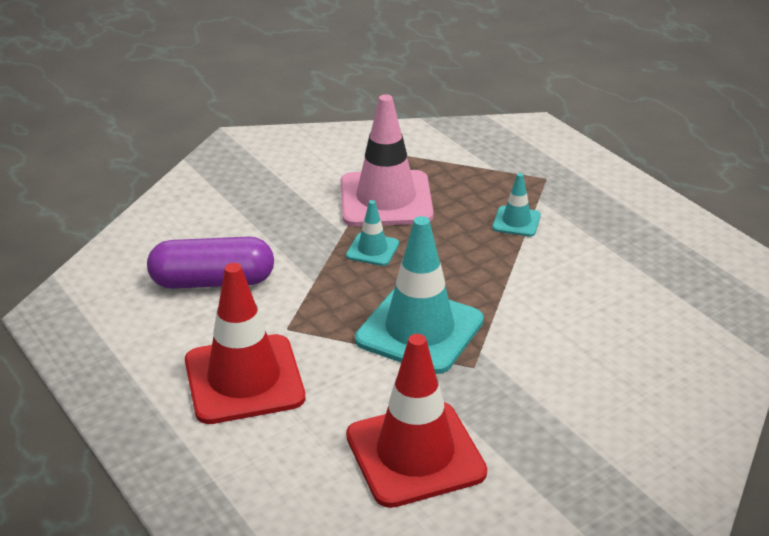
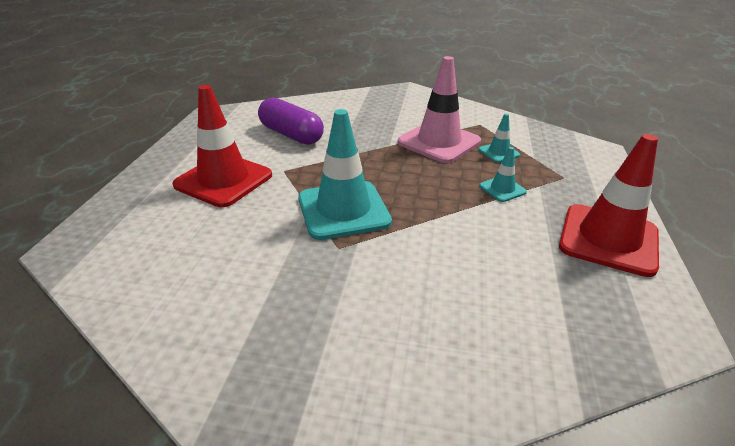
camera: 45 degrees right, 0 degrees up
(372, 250) = (390, 160): turquoise traffic cone -> turquoise traffic cone (498, 152)
(415, 454) = (221, 270): red traffic cone -> red traffic cone (608, 239)

